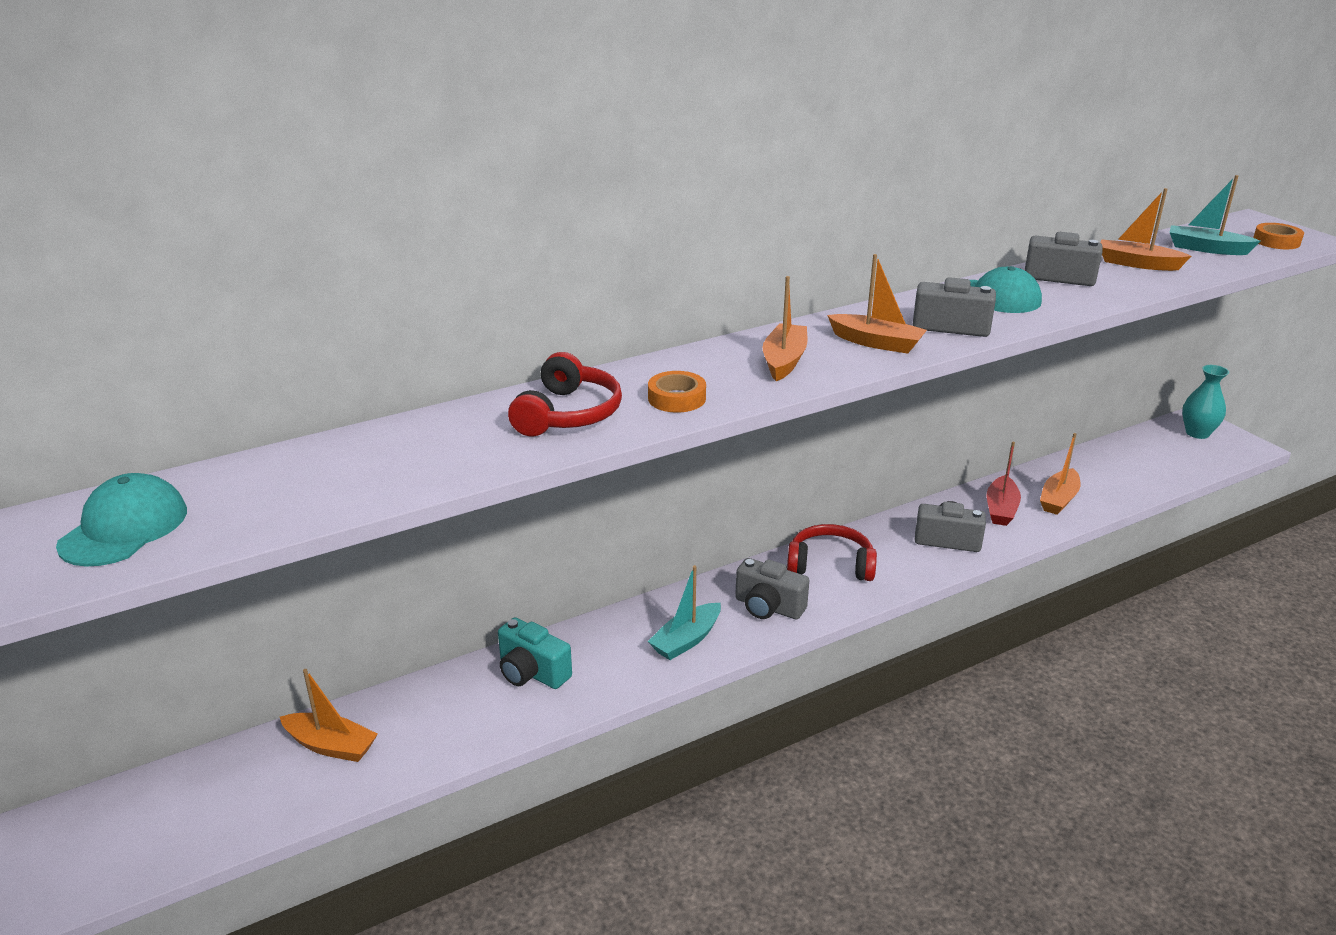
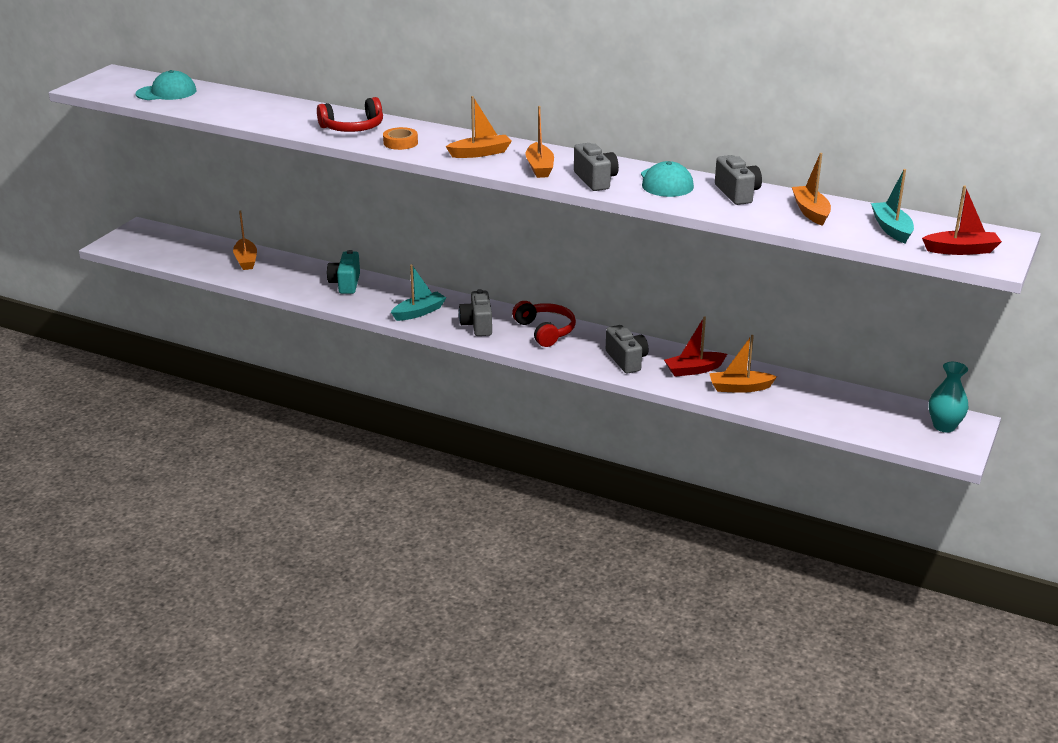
camera: 55 degrees right, 0 degrees up
(686, 640) = (419, 312): turquoise boat -> turquoise boat turned 135 degrees clockwise
(1276, 241) = (961, 250): orange tape -> red boat

